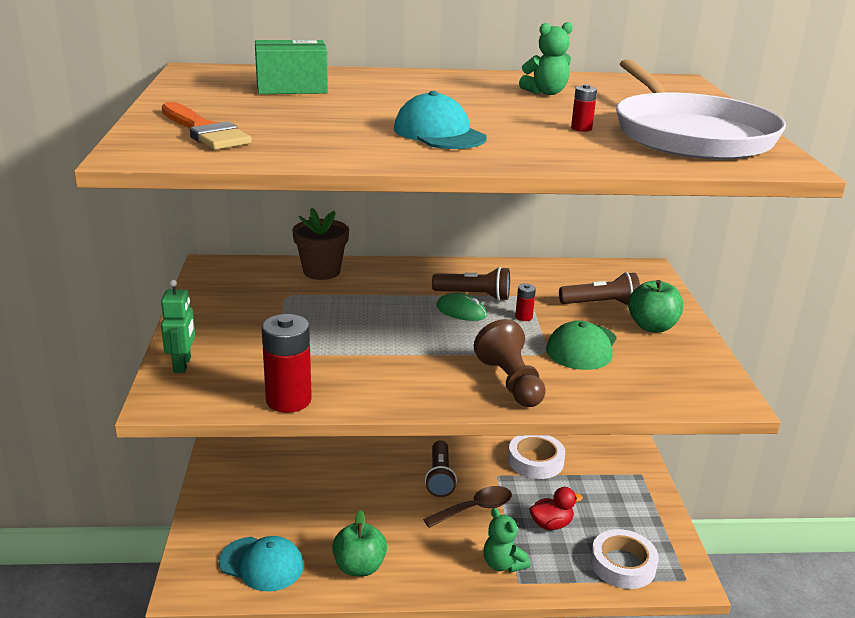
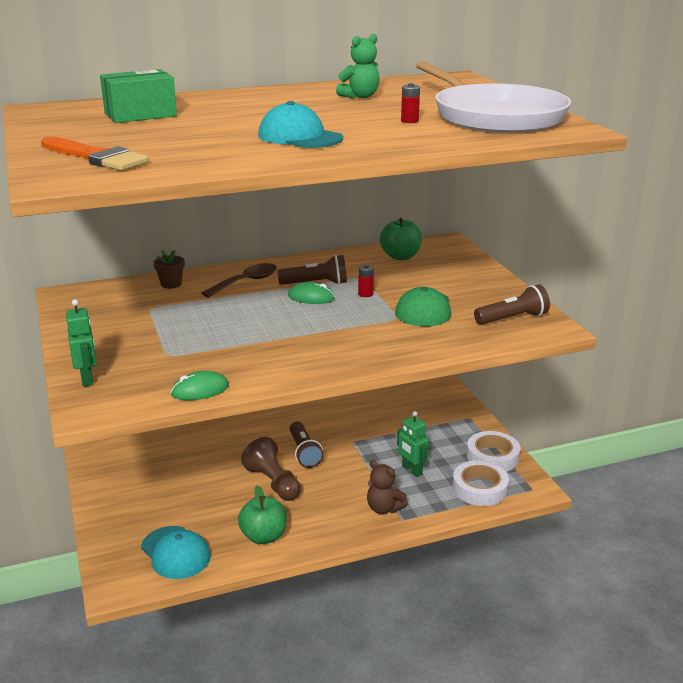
camera: 15 degrees left, 0 degrees up
(261, 564) = (175, 553): turquoise cap -> turquoise cap turned 45 degrees clockwise
(288, 400) = (200, 390): red battery -> green mouse
(321, 271) = (171, 284): brown flower pot -> brown flower pot, size x0.60
(475, 509) = (344, 471): brown spoon -> brown spoon (246, 282)
(503, 564) = (384, 508): green teddy bear -> brown teddy bear
(510, 382) = (379, 344): brown pawn -> brown pawn (273, 483)
(535, 461) = (380, 424): white tape -> white tape (492, 457)
(551, 524) = (411, 470): red duck -> green robot
(601, 304) = (423, 274): brown flashlight -> brown flashlight (513, 318)
(652, 327) = (471, 285): green apple -> green apple (400, 256)

